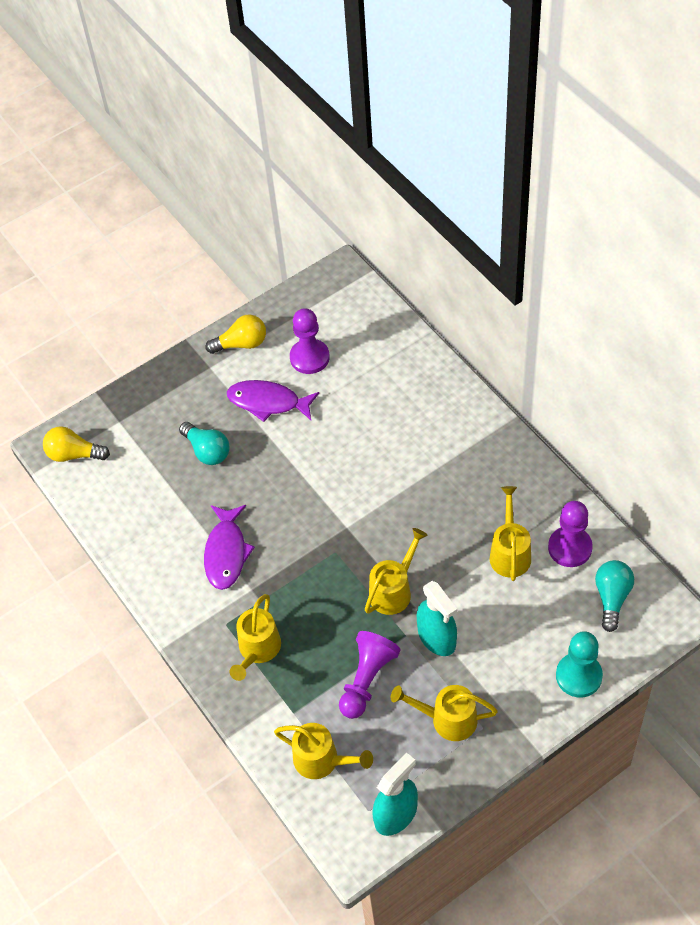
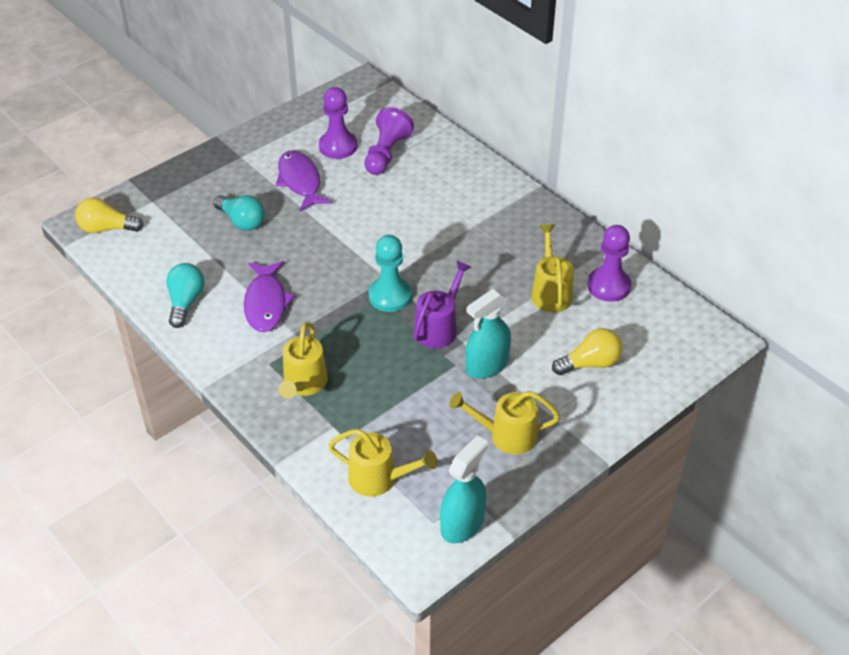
camera: 10 degrees left, 10 degrees down
(241, 344) = (271, 138): yellow light bulb -> yellow light bulb (590, 363)
(268, 402) = (300, 181): purple fish -> purple fish turned 60 degrees clockwise
(367, 680) = (419, 405): purple pawn -> purple pawn (386, 154)
(394, 590) = (439, 327): yellow watering can -> purple watering can
(437, 637) = (487, 365): turquoise spray bottle -> turquoise spray bottle turned 90 degrees clockwise
(578, 676) = (634, 391): turquoise pawn -> turquoise pawn (390, 296)
(612, 598) = (656, 325): turquoise light bulb -> turquoise light bulb (185, 302)

